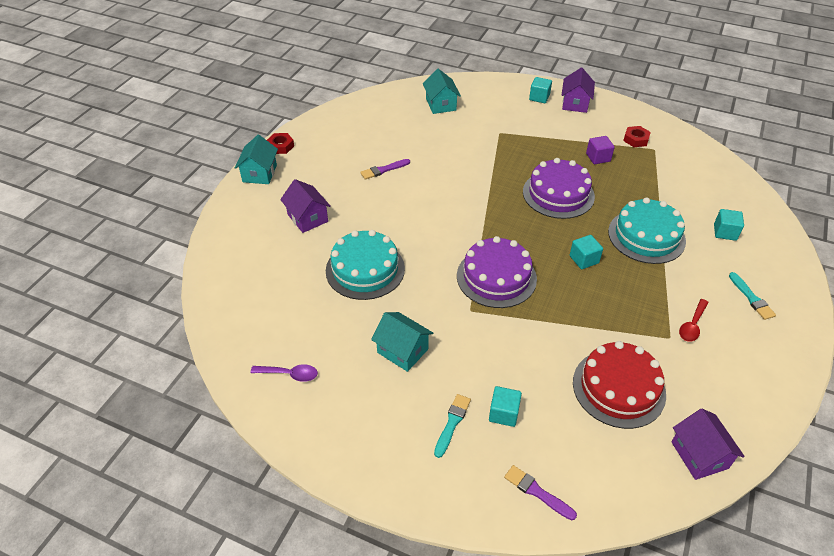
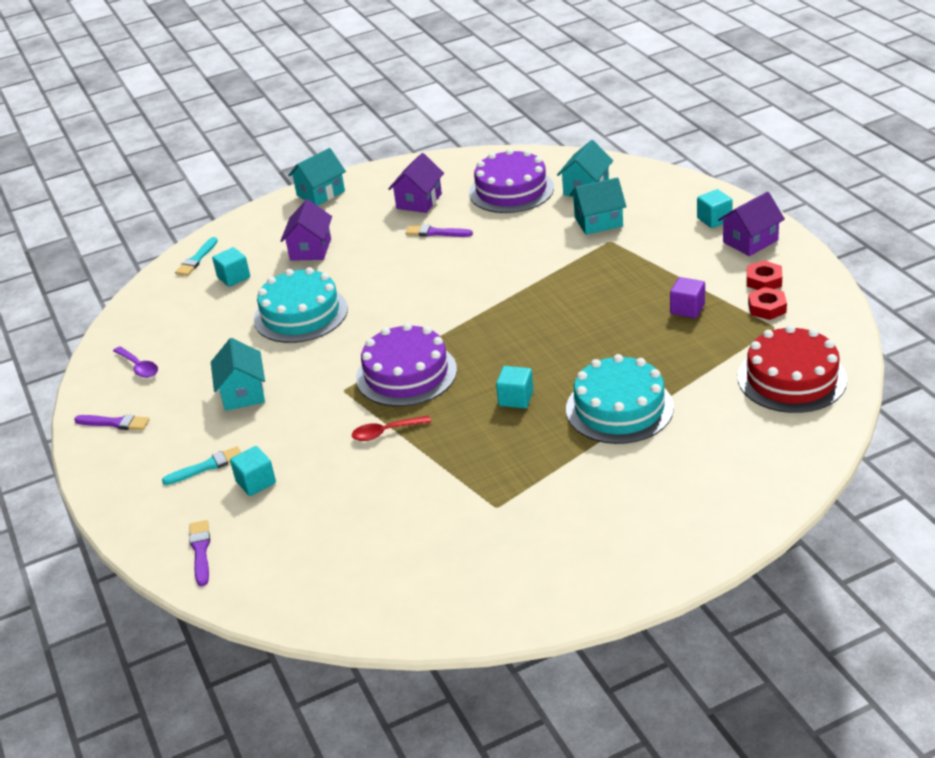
camera: 45 degrees right, 10 degrees down
(280, 146) = (370, 175): red nut -> red nut (764, 281)
(331, 431) = (115, 423): none -> purple brush
(477, 123) = (598, 222): none -> turquoise house
(558, 194) = (583, 327): purple cake -> purple cake (511, 190)
(618, 388) = (381, 519): red cake -> red cake (791, 378)
(692, 325) = (537, 509): red spoon -> red spoon (385, 432)
(699, 455) = (373, 609): purple house -> purple house (419, 201)
(725, 232) = (721, 446): turquoise cube -> turquoise cube (233, 277)
(751, 298) = (645, 520): turquoise brush -> turquoise brush (197, 259)

